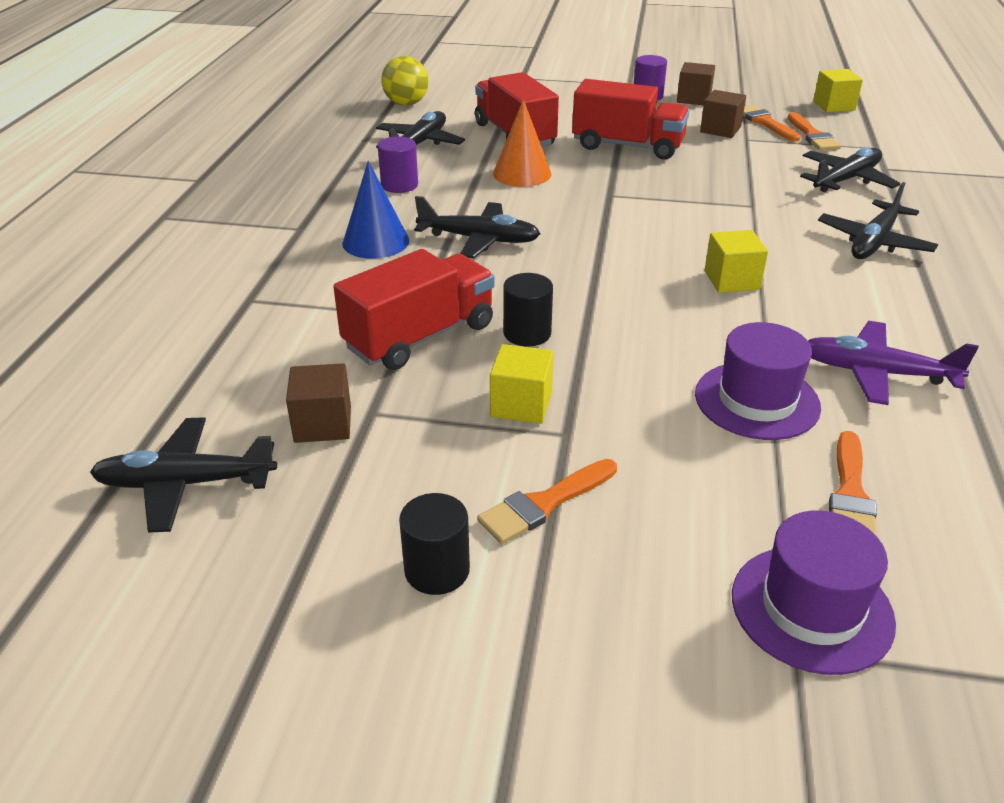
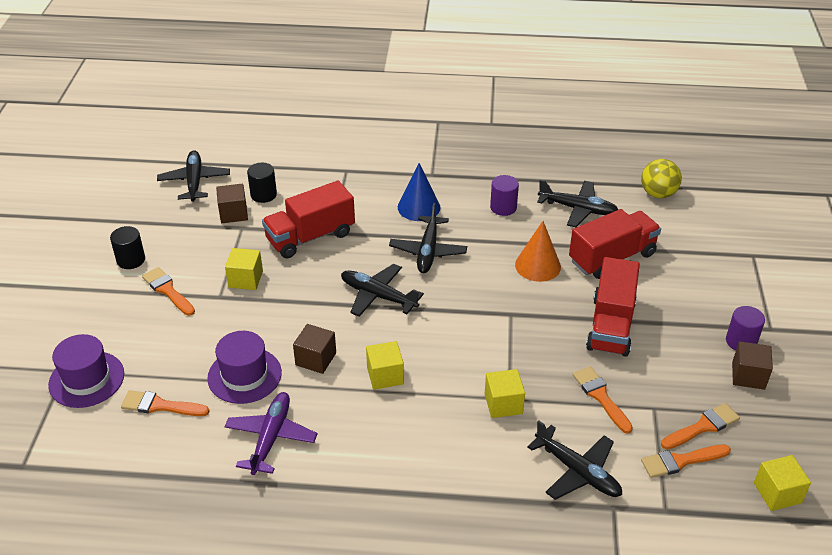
camera: 85 degrees right, 5 degrees up
(420, 336) = (310, 237): red truck -> red truck turned 105 degrees clockwise
(527, 333) = (314, 278): black cylinder -> black cylinder (263, 195)
(720, 129) = (671, 390): brown cube -> brown cube (316, 359)
(737, 160) = (600, 397): none -> orange brush
(761, 209) = (503, 404): none -> yellow cube
(874, 242) = (455, 470): black plane -> black plane (378, 296)

